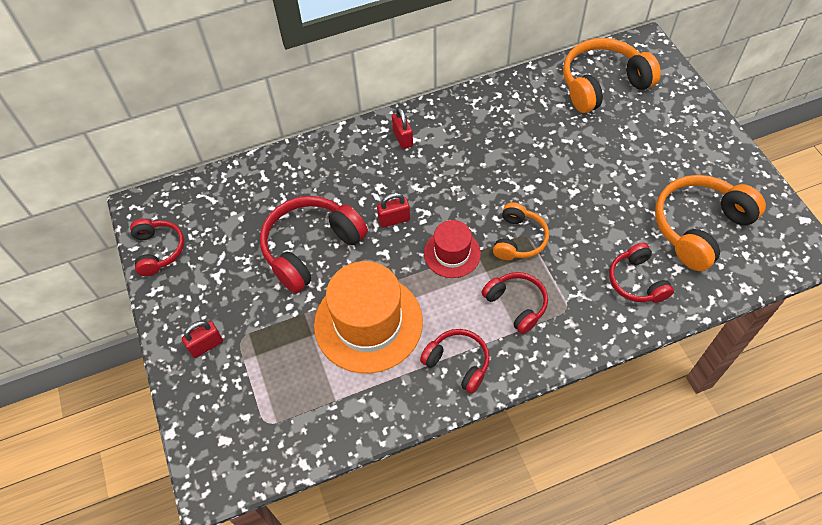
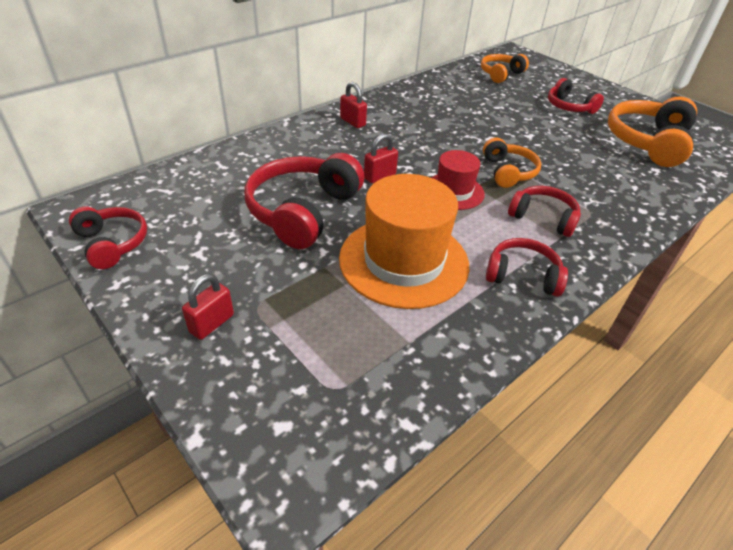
camera: 25 degrees left, 15 degrees down
(602, 84) = (500, 74): orange headphones -> orange headphones, size x0.59
(636, 281) = (632, 183): red headphones -> red headphones (569, 107)

